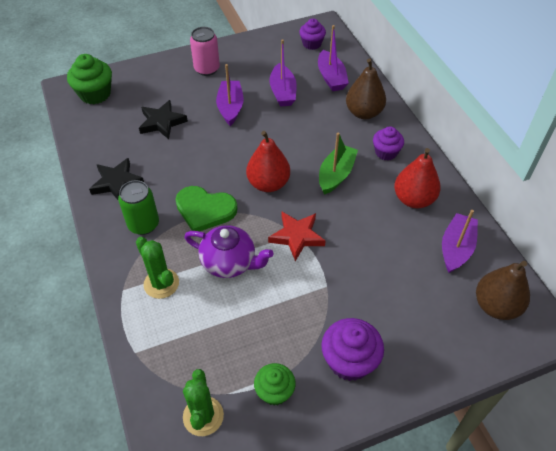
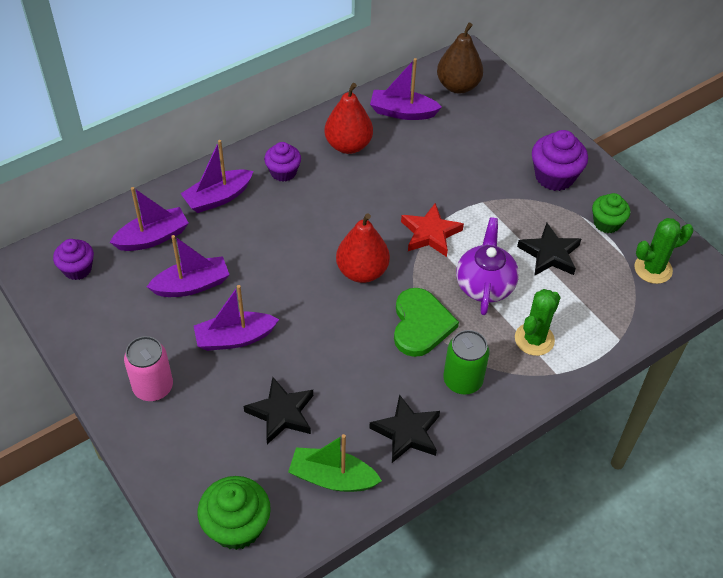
camera: 105 degrees left, 0 degrees up
(249, 324) = (550, 254): none -> black star
(336, 174) = (330, 212): green boat -> green boat (332, 478)
(364, 113) = (218, 198): brown pear -> purple boat

